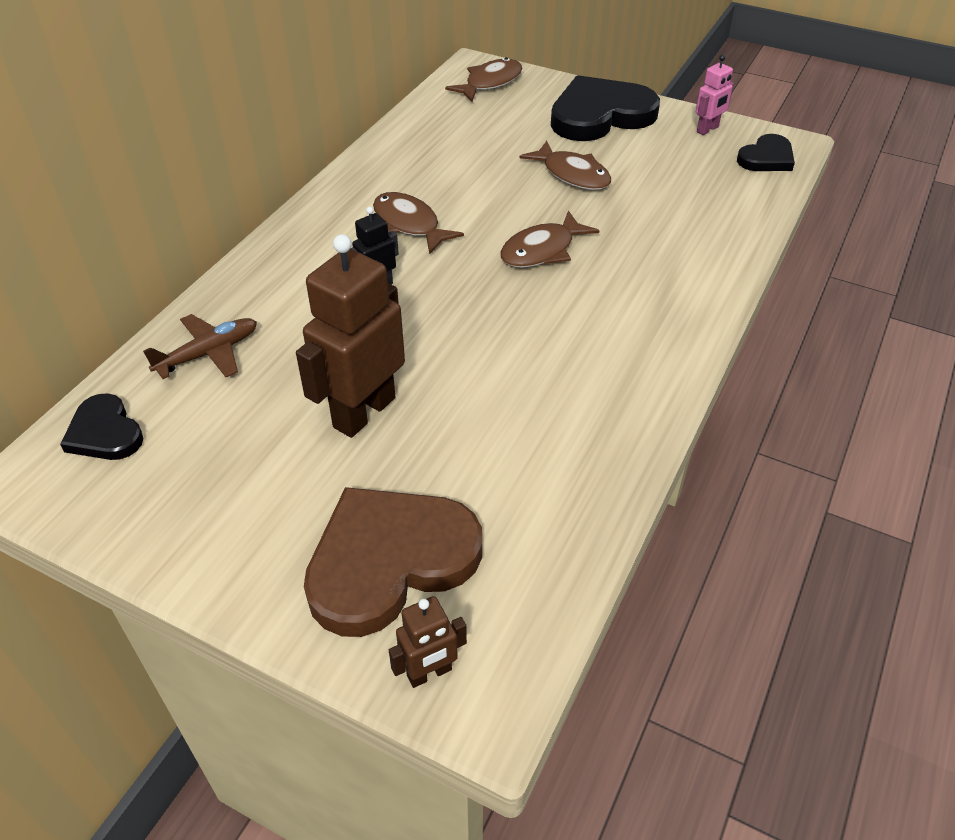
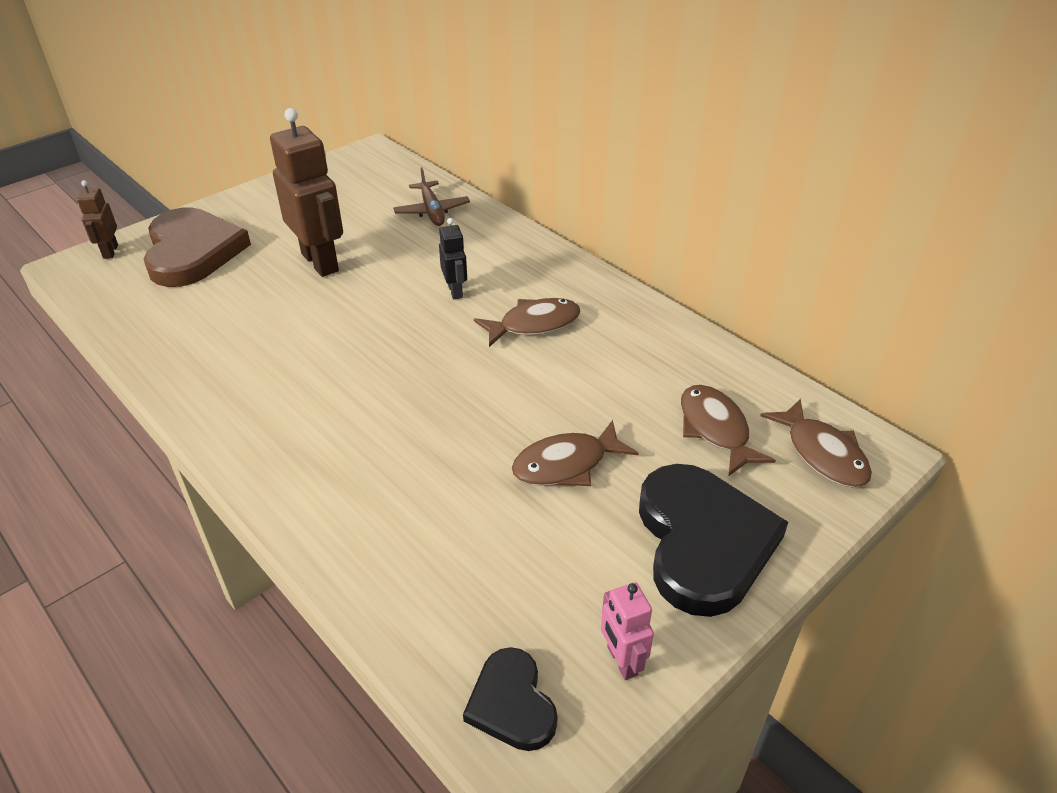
camera: 110 degrees right, 5 degrees down
(105, 432) = (387, 173): black heart -> none
(542, 250) = (441, 398): brown fish -> brown fish (715, 429)

